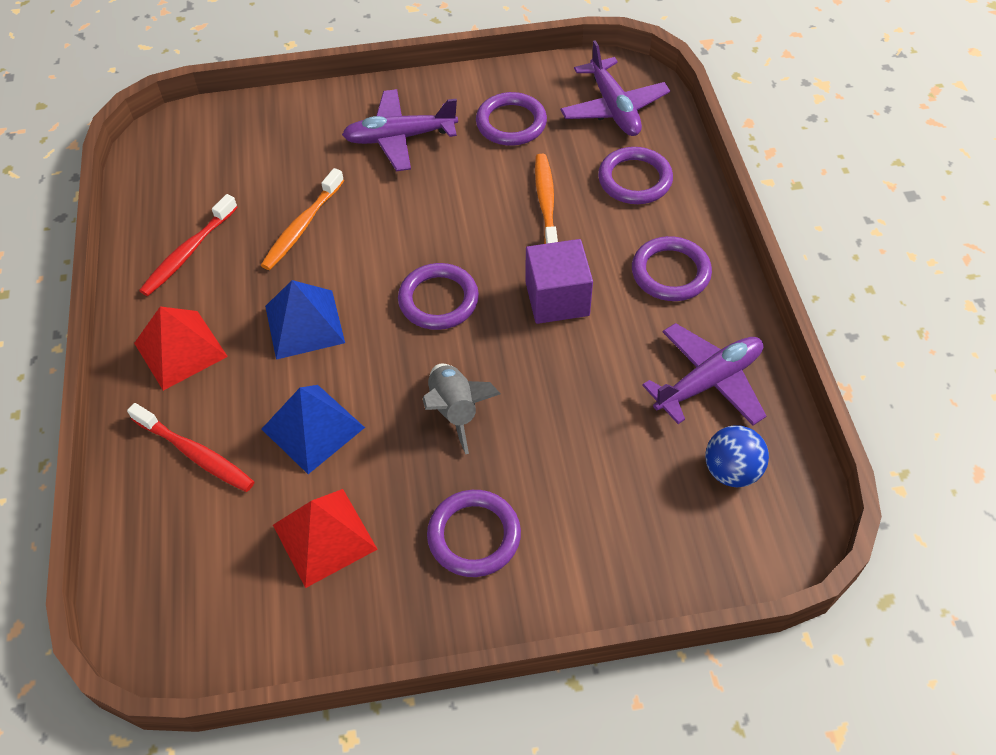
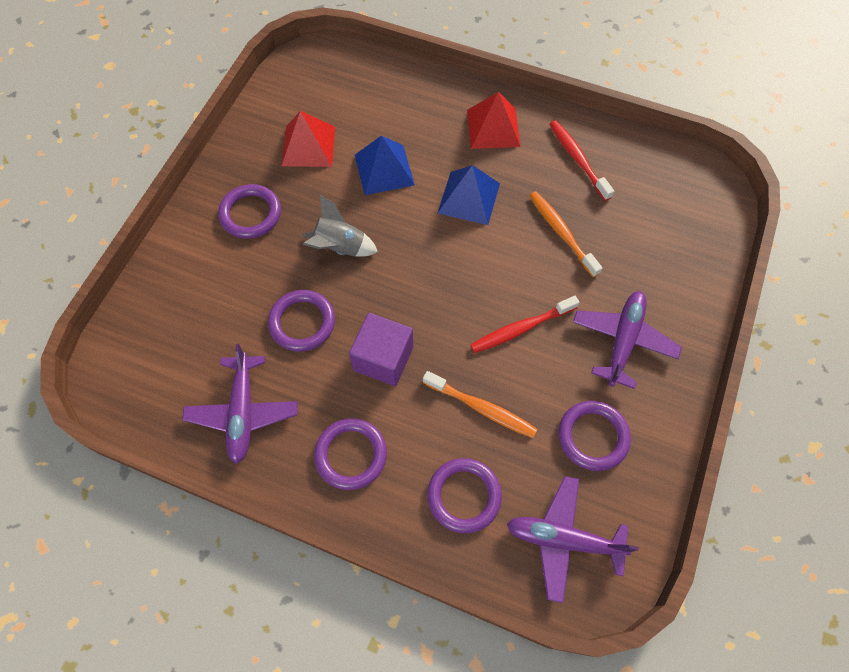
camera: 120 degrees right, 10 degrees up
(195, 453) = (409, 109): red toothbrush -> red toothbrush (521, 328)
(438, 300) = (435, 283): purple ring -> purple ring (302, 322)
(731, 471) = (173, 378): blue ball -> none

